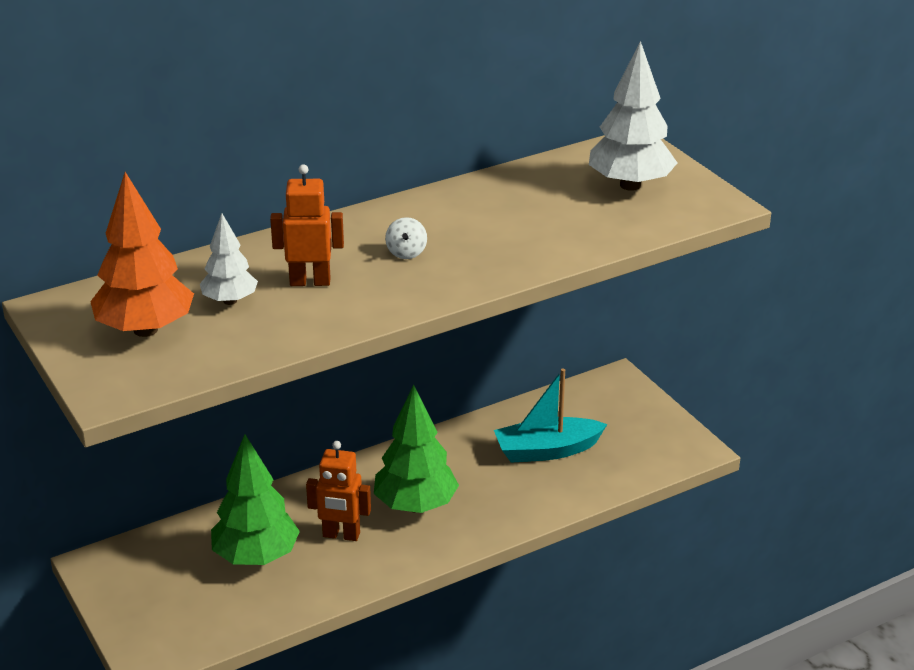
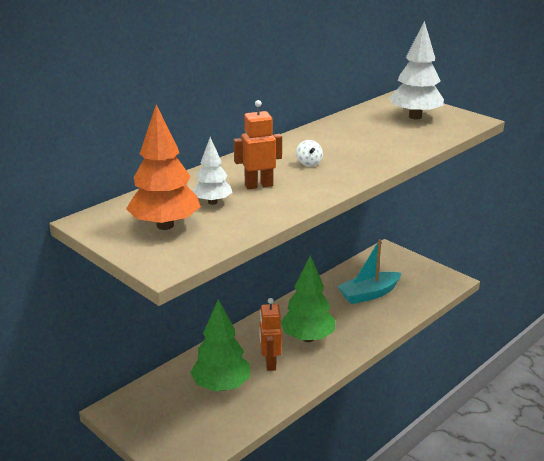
camera: 15 degrees left, 5 degrees down
(341, 535) = (270, 363): orange robot -> orange robot turned 90 degrees clockwise

